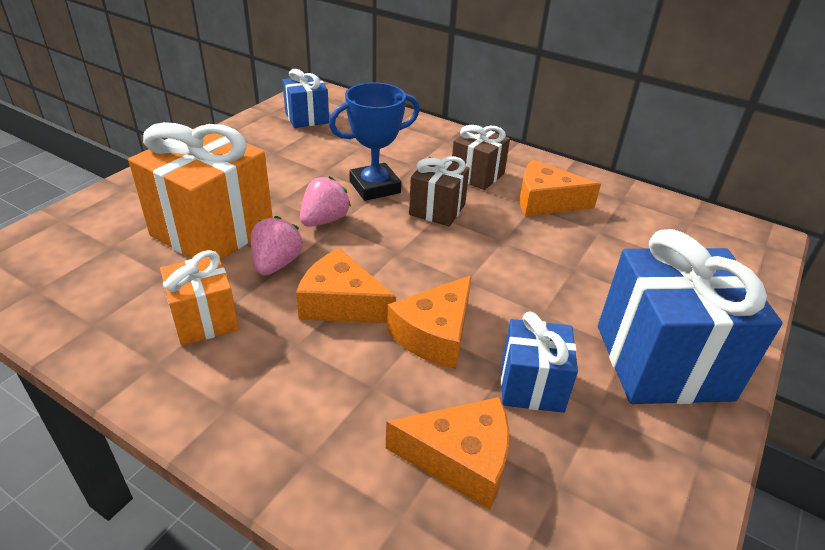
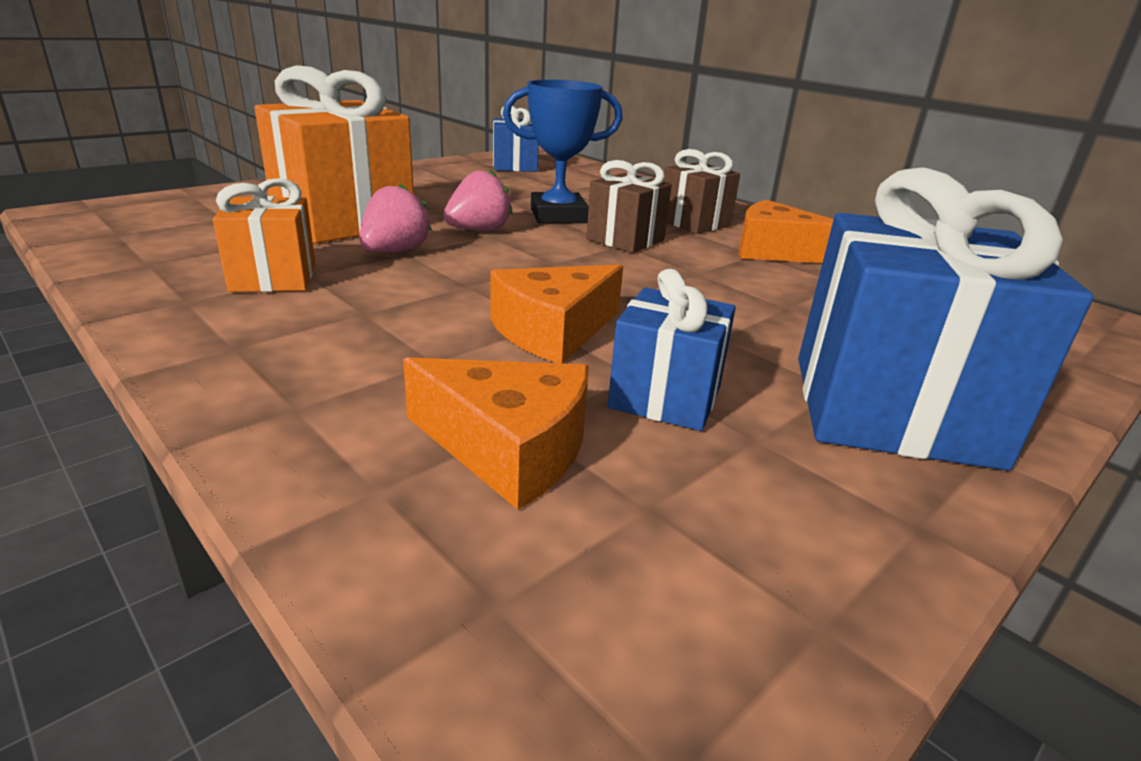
camera: 15 degrees right, 10 degrees down
(341, 303) = (449, 289): orange cheese -> none

